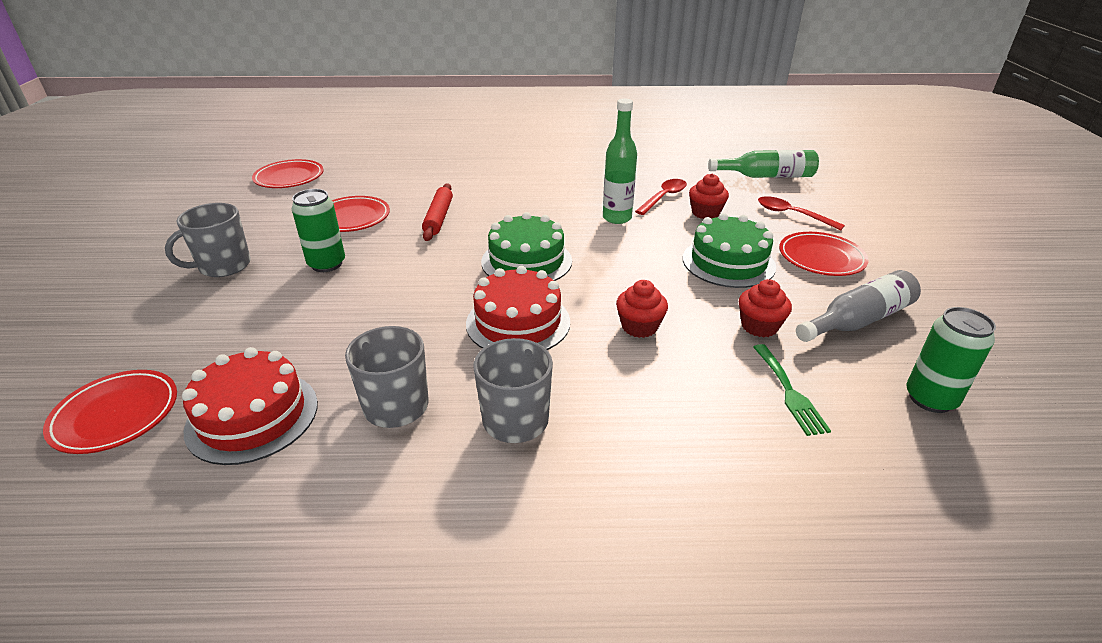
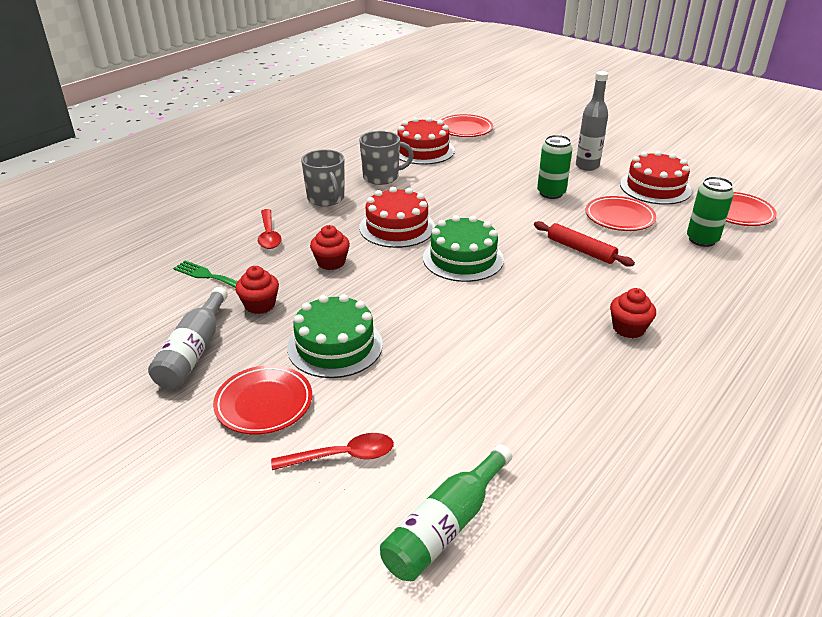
camera: 130 degrees right, 0 degrees up
(223, 266) = (587, 166): grey mug -> grey bottle
(260, 218) = (655, 187): none -> red cake
(617, 218) = (478, 333): green bottle -> none
(663, 197) = (487, 389): red spoon -> red spoon (269, 235)
(705, 213) = (422, 394): red cupcake -> red cupcake (628, 328)
(930, 399) = (120, 318): green can -> green can (702, 240)

